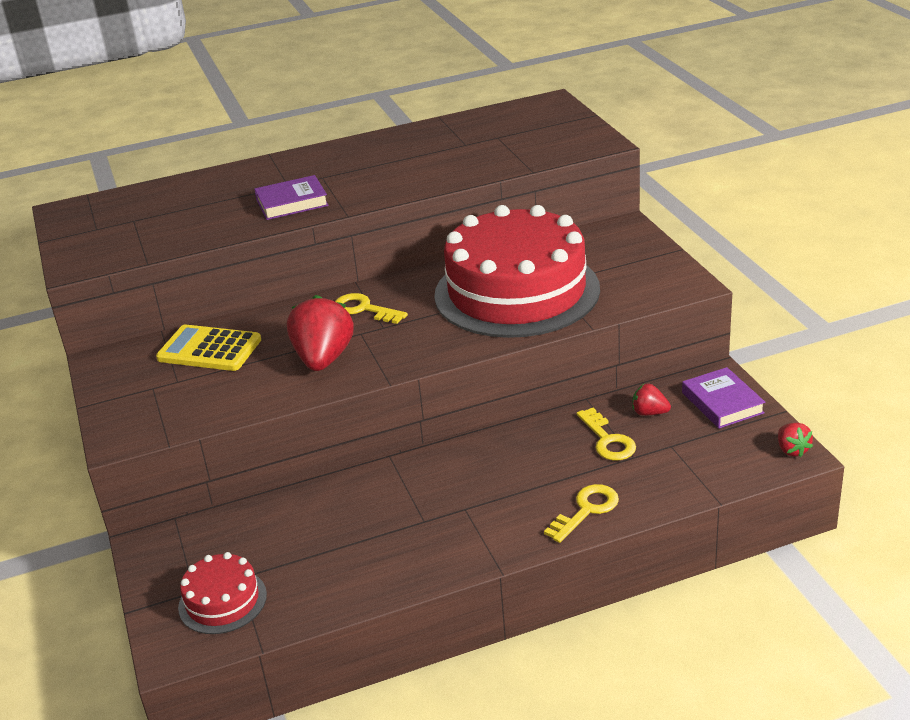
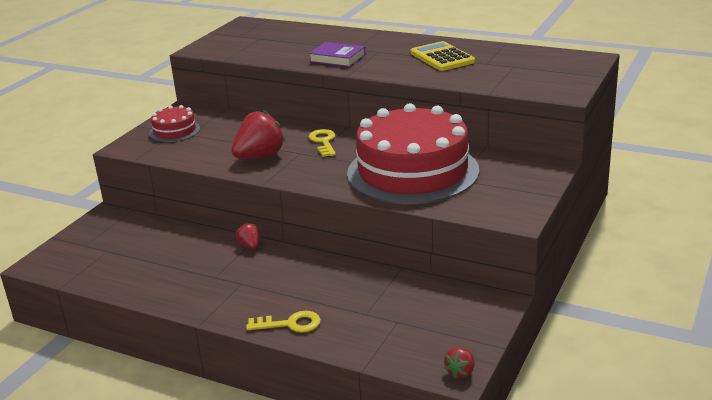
camera: 45 degrees right, 5 degrees down
(209, 349) = (227, 126): yellow calculator -> yellow calculator (442, 57)
(222, 601) = (85, 256): red cake -> red cake (174, 131)
(607, 440) = (369, 296): yellow key -> none
(649, 413) = (420, 296): red strawberry -> red strawberry (250, 246)
(722, 403) = (473, 318): purple book -> none

